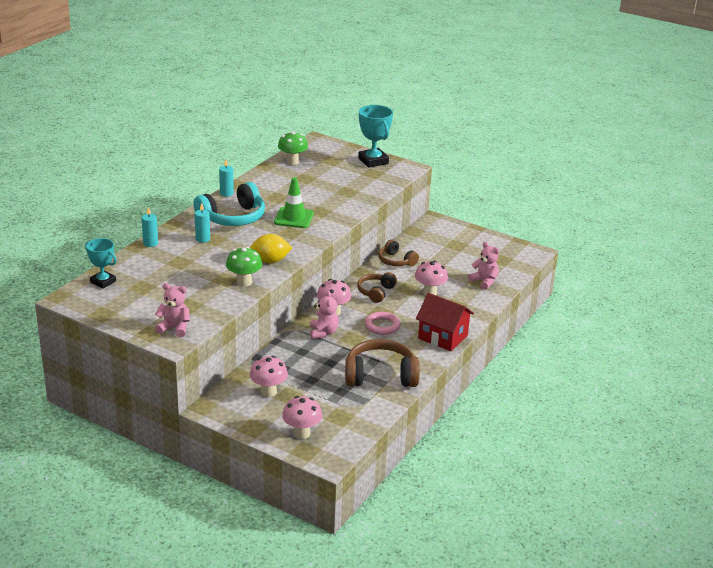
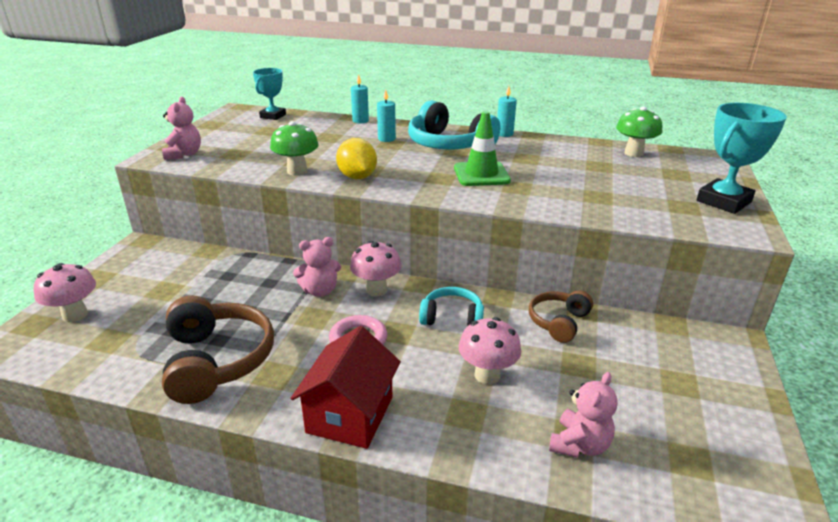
camera: 75 degrees right, 0 degrees up
(268, 392) = (173, 275): pink mushroom -> none
(376, 292) = (452, 318): brown headphones -> turquoise headphones

